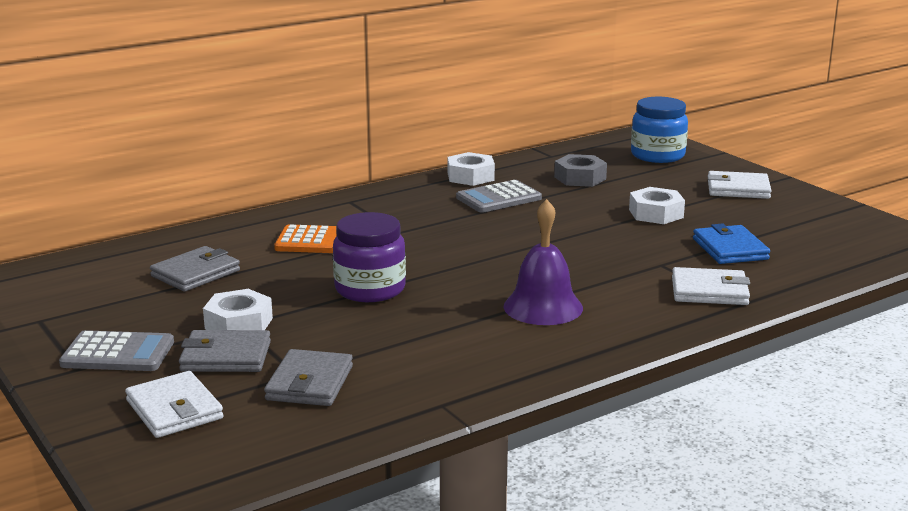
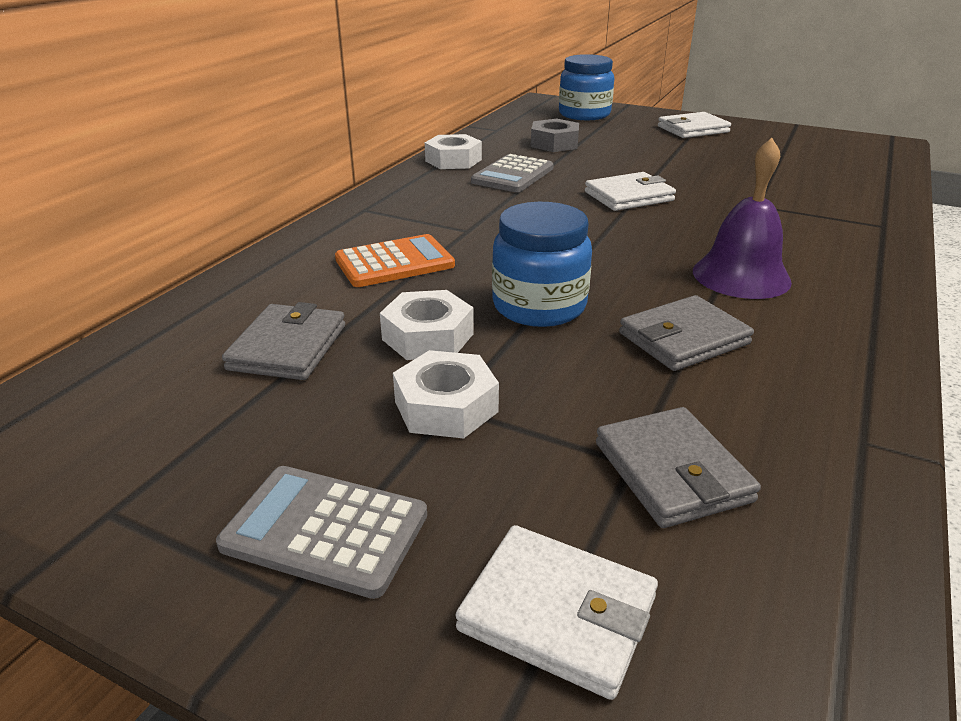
camera: 30 degrees left, 10 degrees up
(118, 353) = (325, 530): grey calculator -> grey calculator turned 135 degrees counterclockwise
(226, 356) = (501, 470): grey wallet -> grey wallet (683, 338)
(370, 289) = (539, 306): purple jar -> blue jar
(656, 213) = (670, 161): white nut -> white nut (428, 336)
(709, 291) = (840, 220): white wallet -> white wallet (629, 196)
(730, 249) = (781, 179): blue wallet -> none

